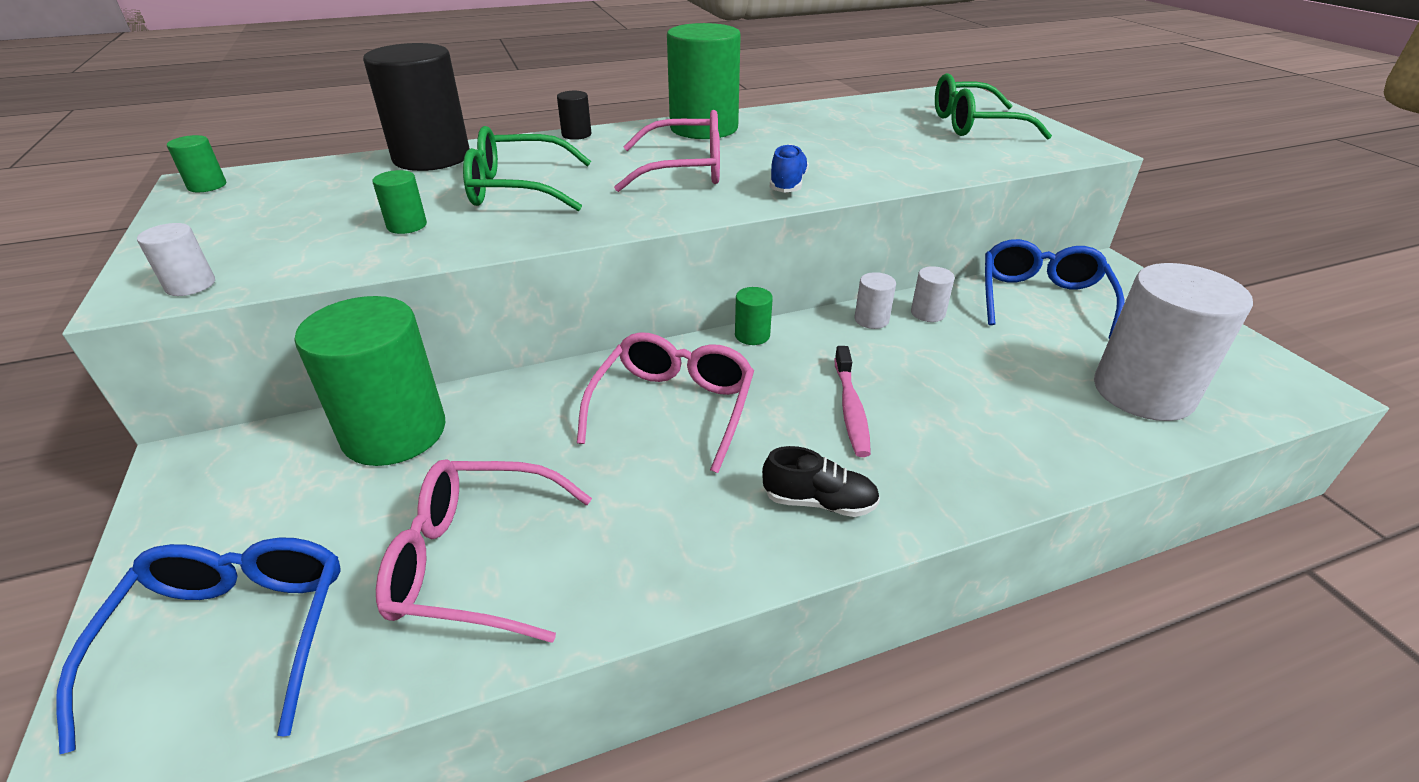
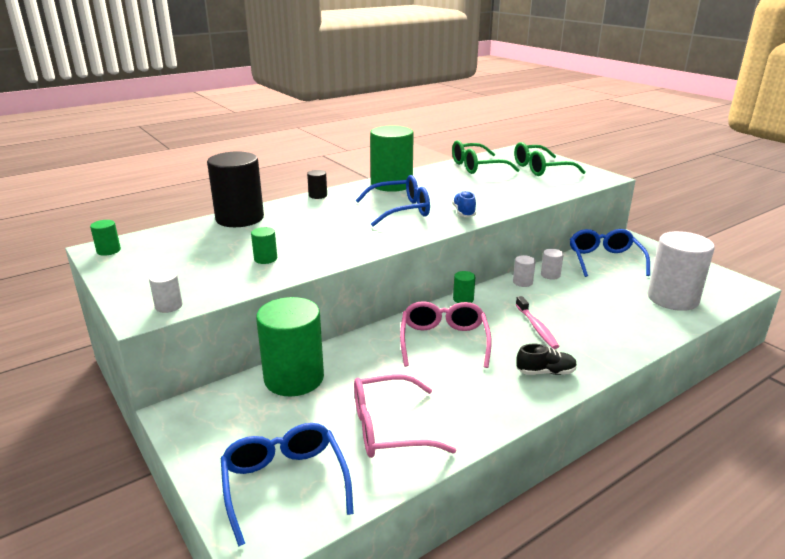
camera: 15 degrees left, 10 degrees down
(518, 189) = (312, 231): green glasses -> green glasses (477, 167)
(684, 170) = (400, 210): pink glasses -> blue glasses

